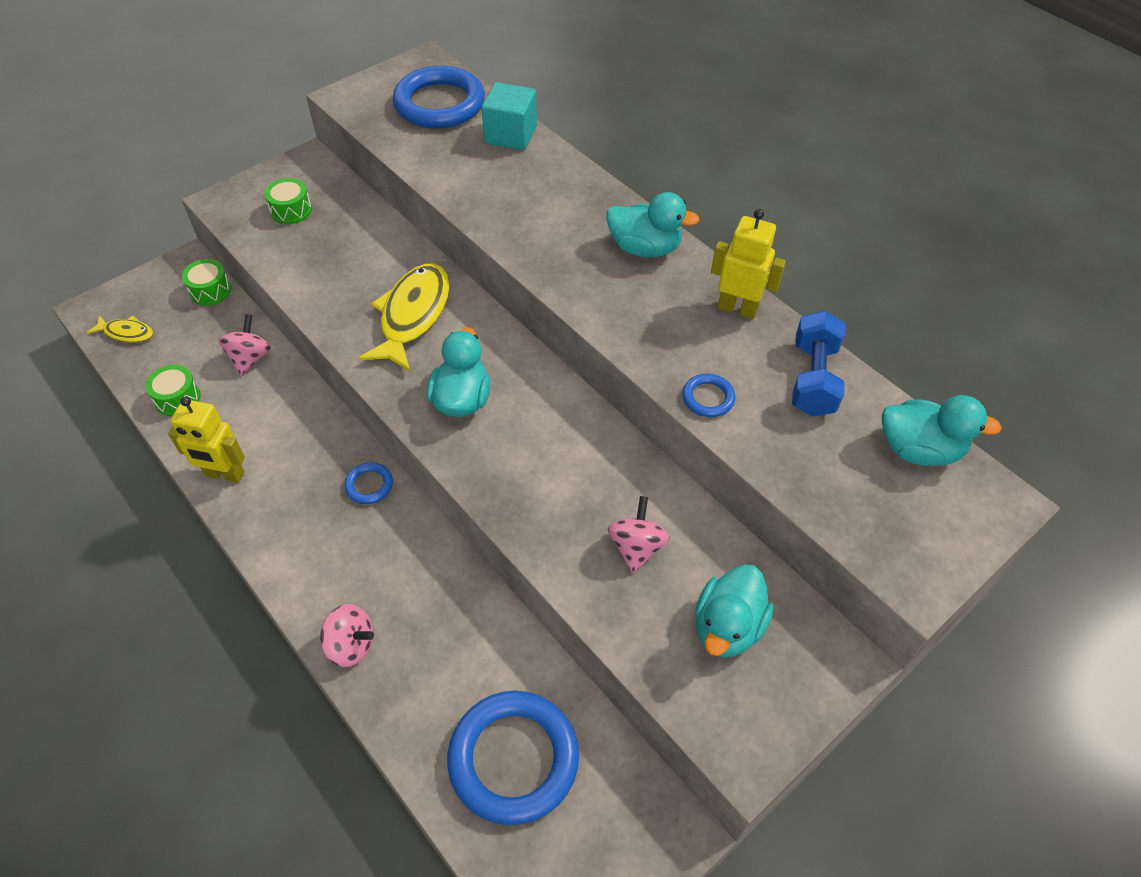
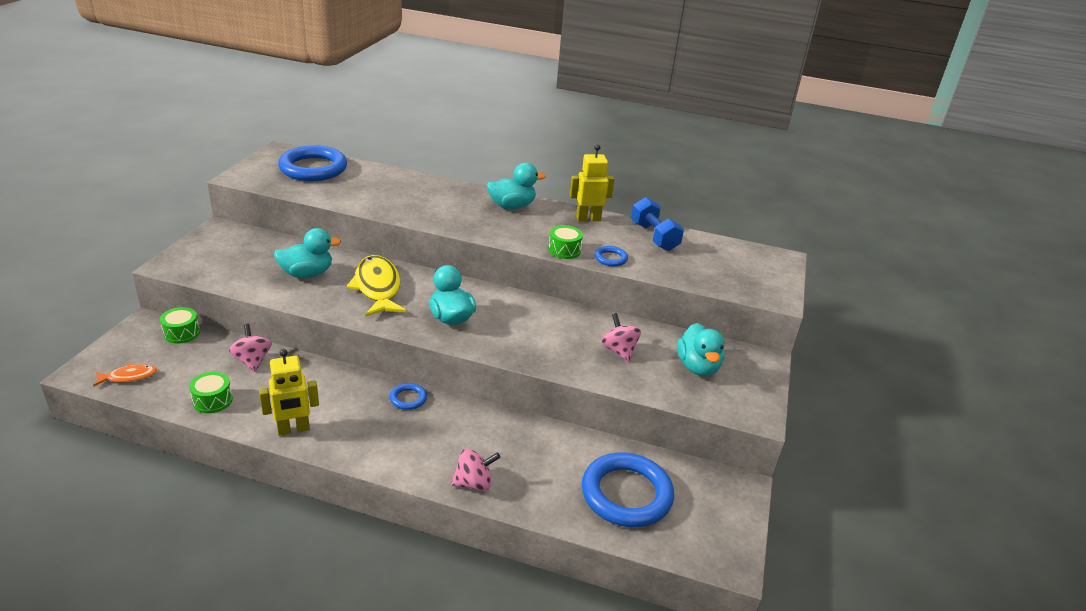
camera: 35 degrees left, 20 degrees down
(126, 333) = (129, 377): yellow fish -> orange fish
(291, 210) = (232, 257): green drum -> green drum (564, 250)
(510, 135) = (377, 174): turquoise cube -> none
(919, 449) = (729, 250): turquoise duck -> turquoise duck (307, 274)

